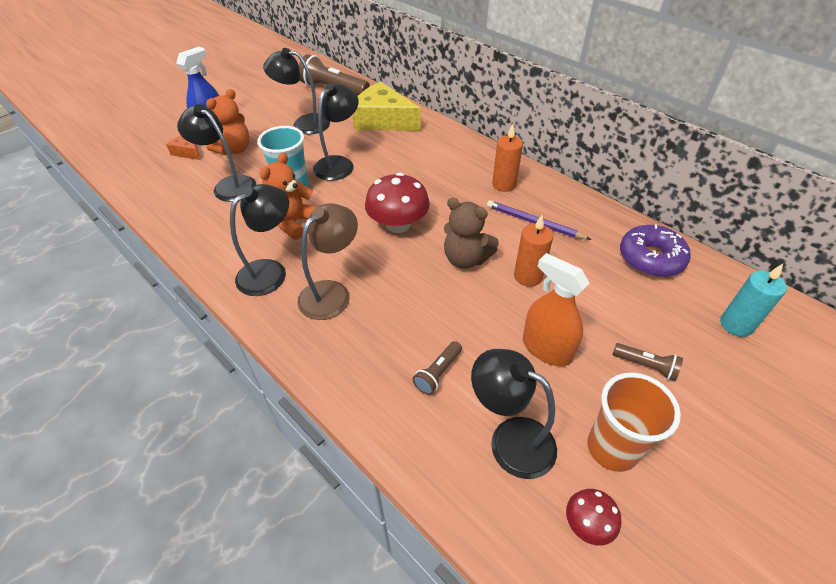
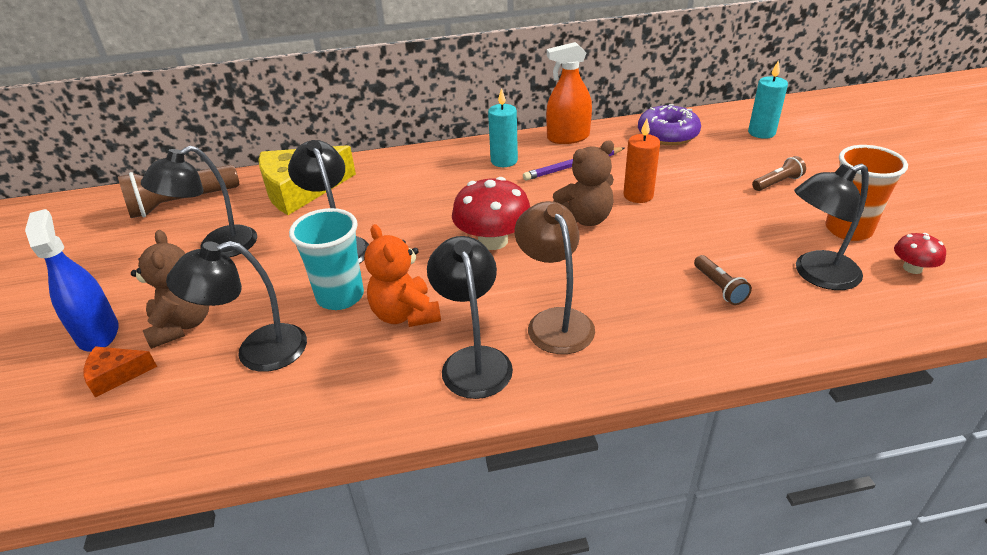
camera: 55 degrees left, 10 degrees down
(234, 149) = (182, 325): orange teddy bear -> brown teddy bear
(504, 184) = (504, 161): orange candle -> turquoise candle
(546, 348) = (730, 219): orange spray bottle -> orange spray bottle (568, 137)

